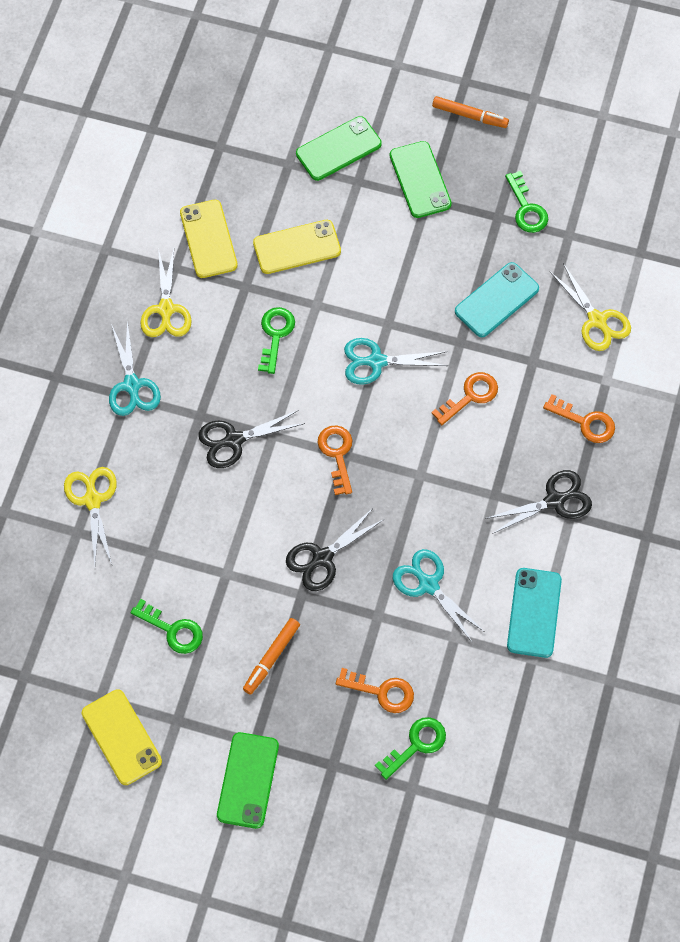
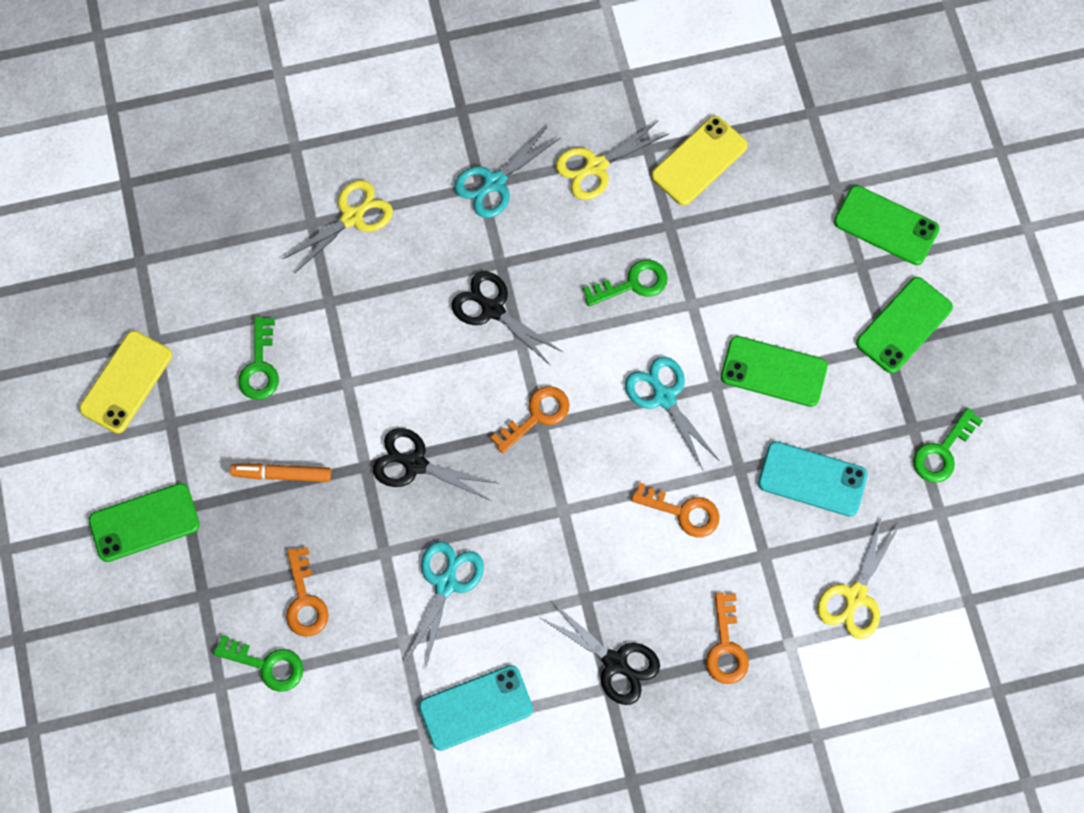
camera: 60 degrees right, 5 degrees up
(297, 247) = (745, 249): yellow phone -> none
(402, 280) = (773, 371): none -> green phone
(470, 116) = (1016, 333): orange marker -> none

